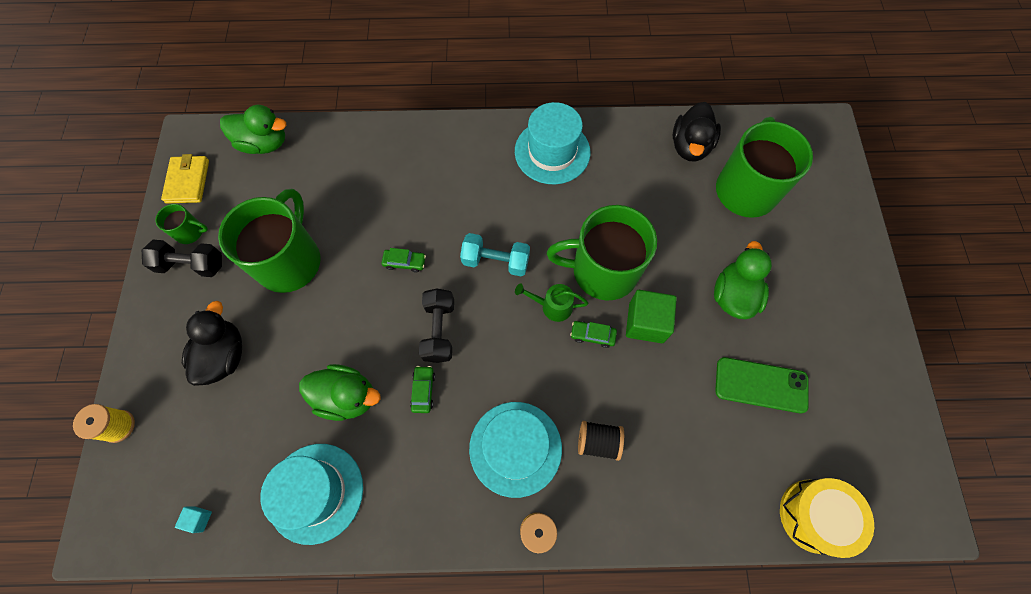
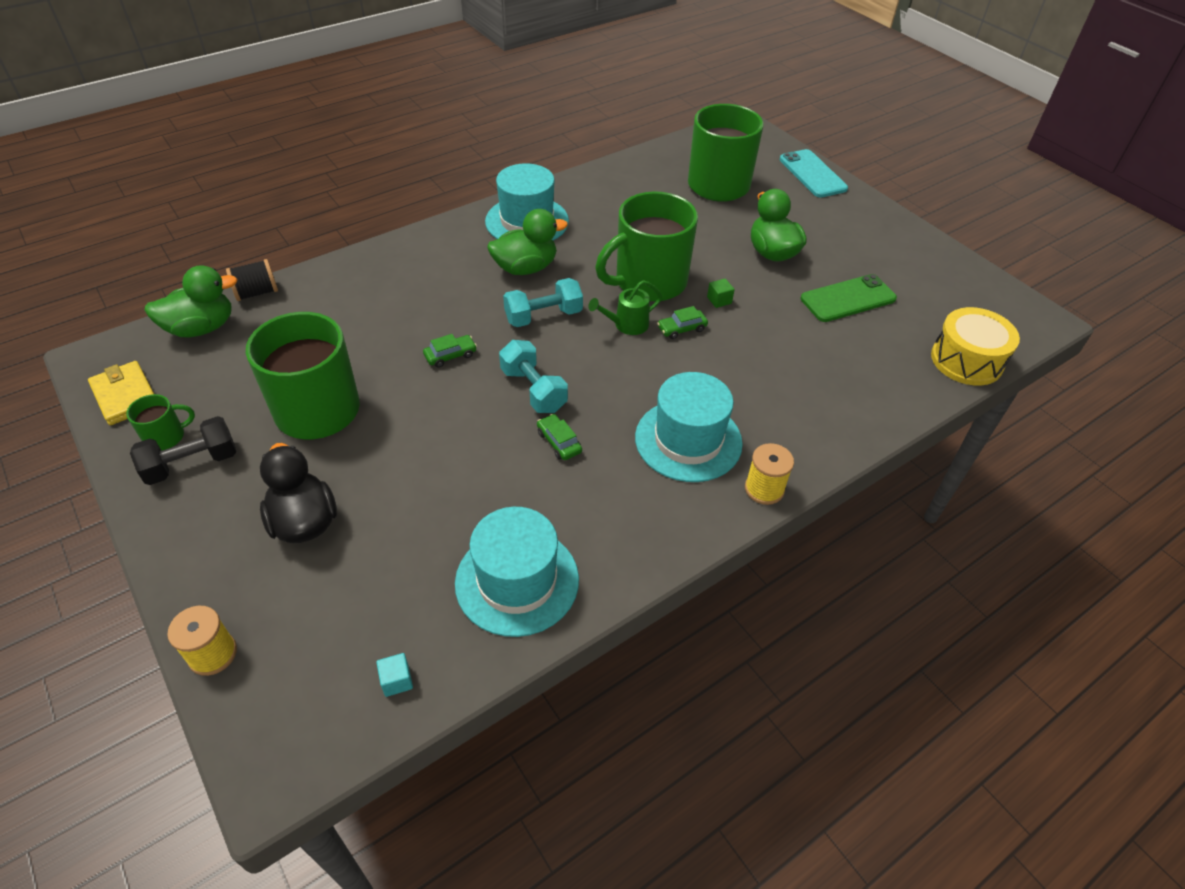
camera: 35 degrees left, 20 degrees down
(347, 397) = (482, 486): green duck -> green duck (525, 268)
(439, 330) = (533, 390): black dumbbell -> turquoise dumbbell
(598, 442) = (756, 398): black spool -> black spool (257, 293)
(646, 323) = (719, 300): green cube -> green cube, size x0.46
(690, 146) = (646, 174): black duck -> none
(848, 221) = (812, 174): none -> turquoise phone

